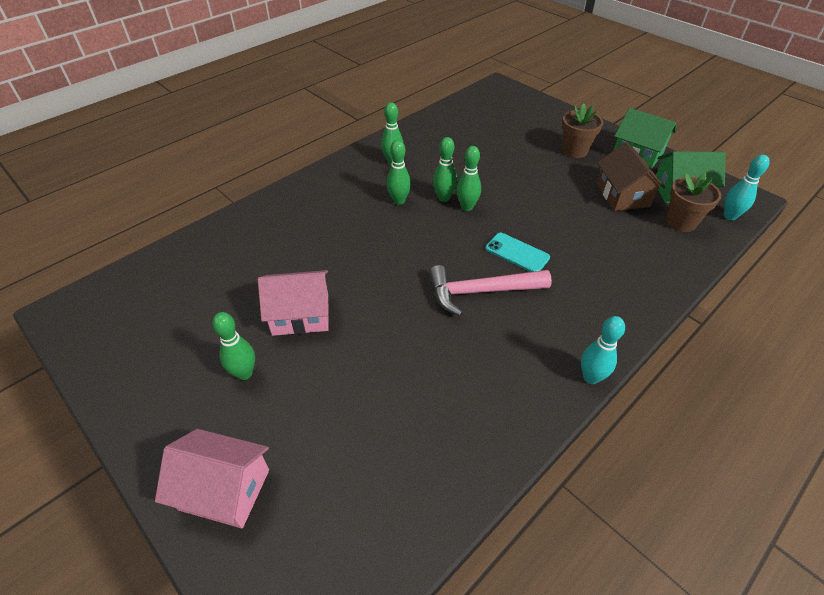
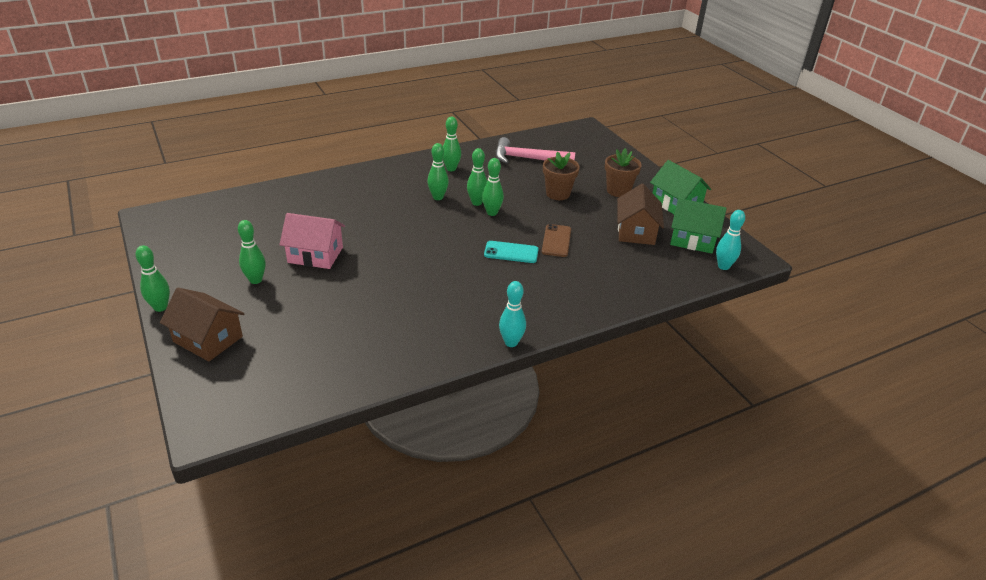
camera: 15 degrees right, 10 degrees down
(135, 455) = (160, 307): none -> green bowling pin
(224, 489) = (208, 339): pink house -> brown house
(480, 292) = (462, 271): pink hammer -> pink hammer (528, 159)
(517, 253) = (511, 252): turquoise phone -> turquoise phone turned 45 degrees counterclockwise
(553, 226) = (556, 241): none -> brown phone
(680, 222) = (673, 261): brown flower pot -> brown flower pot (558, 194)

